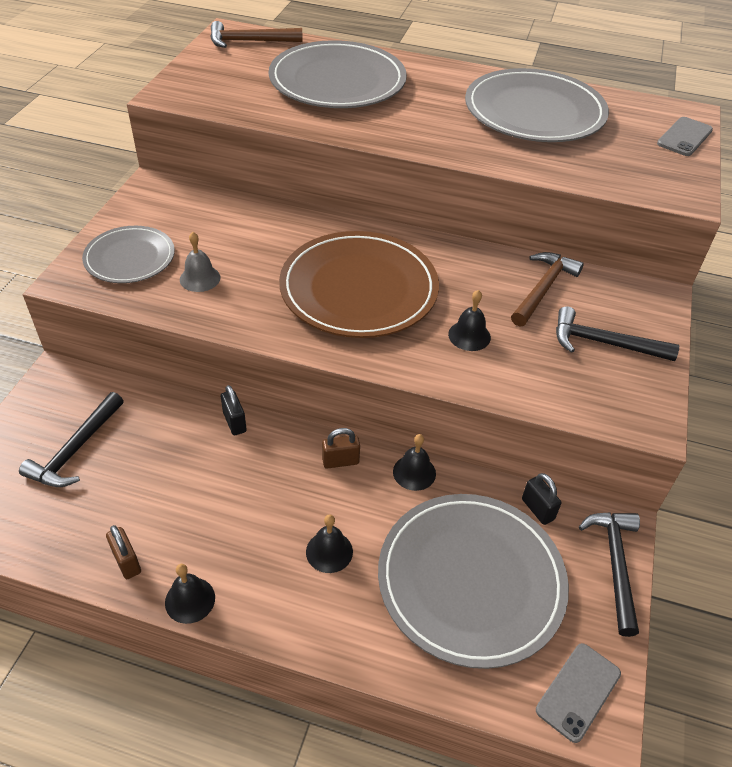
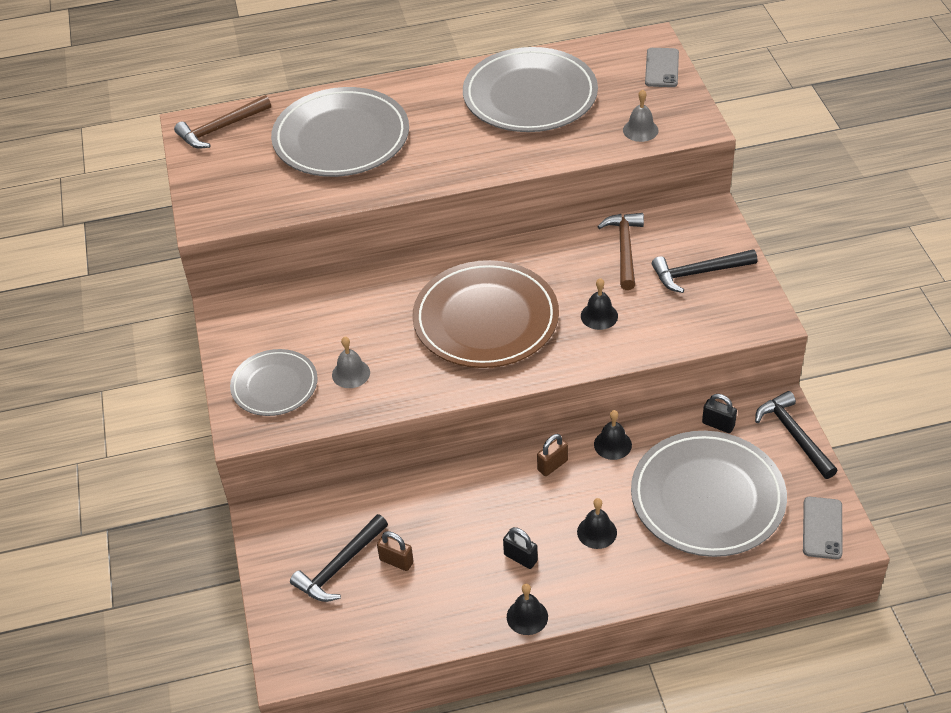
camera: 25 degrees left, 0 degrees up
(75, 450) = (340, 566): black hammer -> black hammer turned 45 degrees clockwise
(127, 562) = (458, 619): brown padlock -> brown padlock (396, 561)
(235, 422) = (446, 479): black padlock -> black padlock (520, 558)
(621, 176) = (640, 130): none -> grey bell

